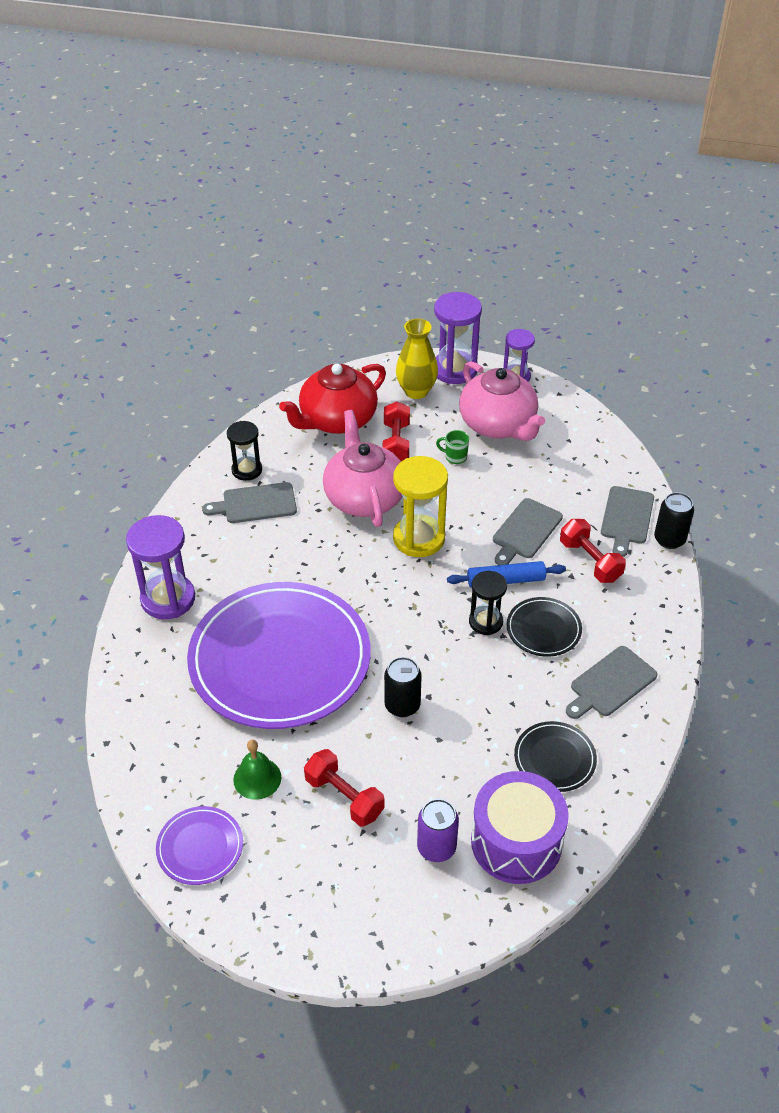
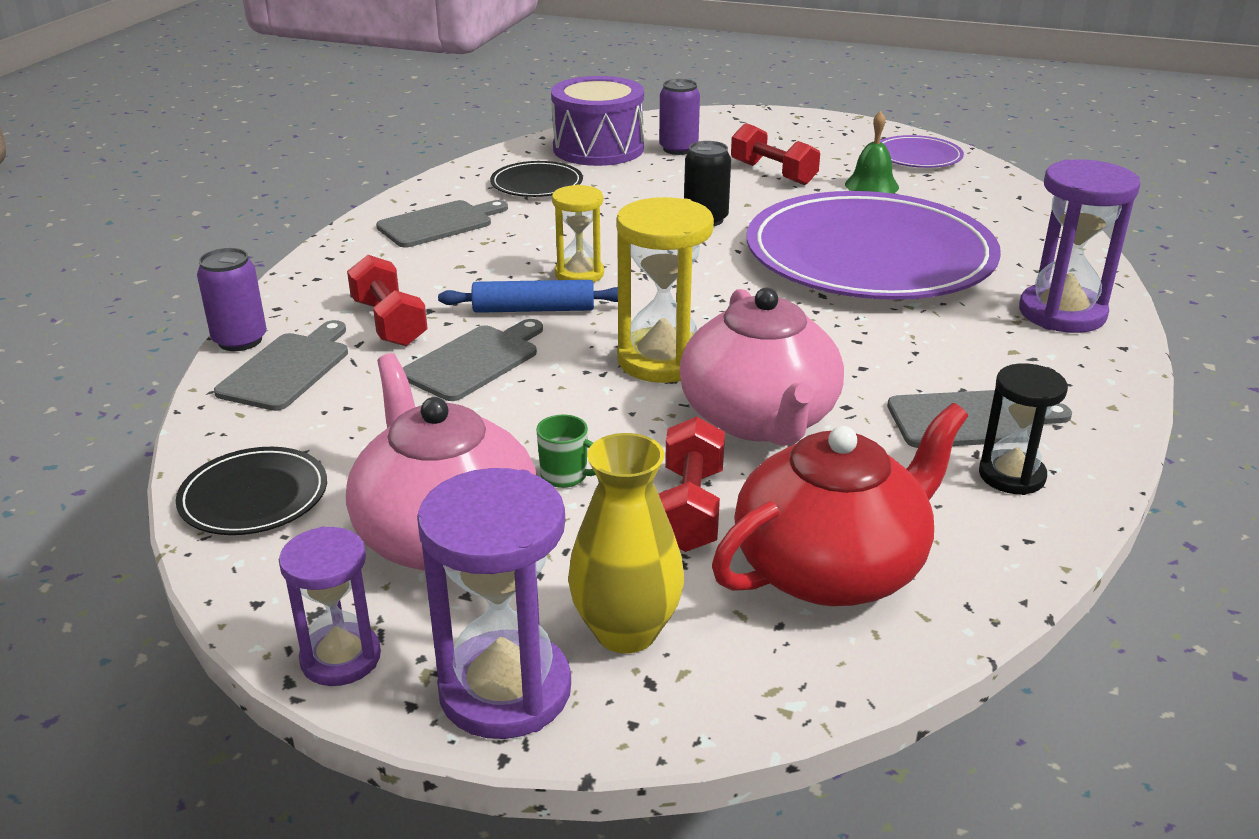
camera: 175 degrees left, 15 degrees down
(485, 622) = (579, 274): black hourglass -> yellow hourglass
(543, 629) = (500, 265): black plate -> black plate (254, 496)
(669, 539) = (240, 340): black can -> purple can

